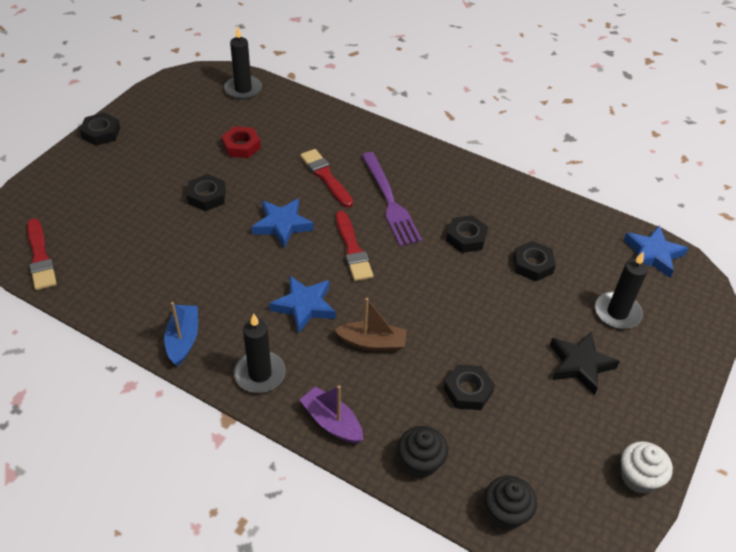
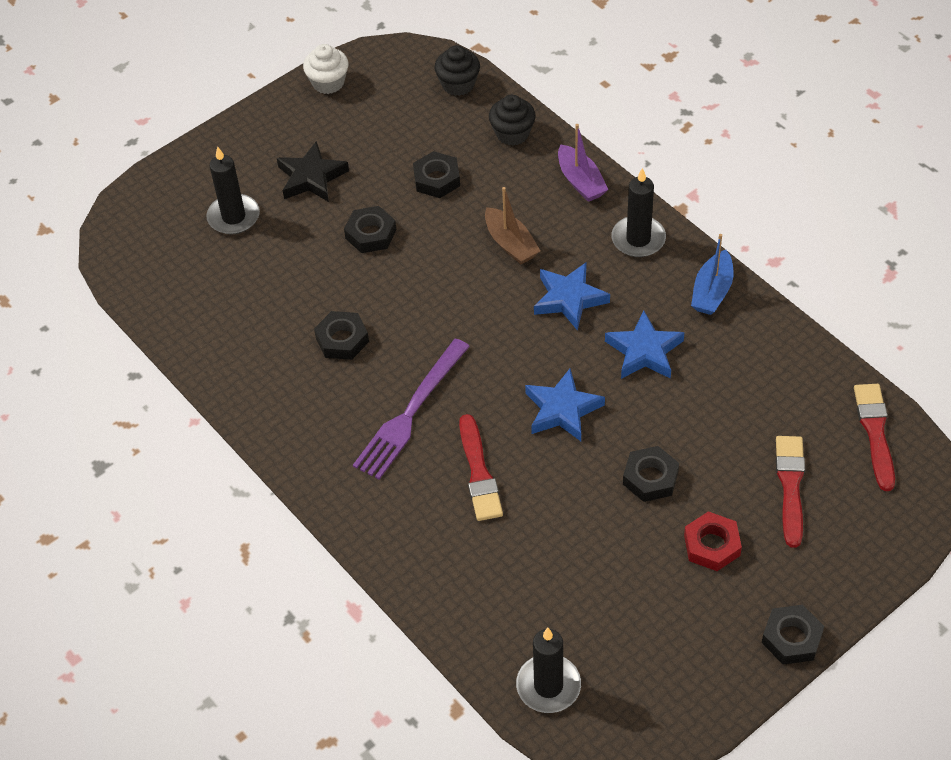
camera: 155 degrees left, 5 degrees up
(241, 146) = (582, 558): red nut -> red nut (712, 545)
(352, 249) = (487, 356): red brush -> red brush (790, 486)
(372, 343) = (510, 244): brown boat -> brown boat turned 150 degrees counterclockwise
(390, 201) = (410, 413): purple fork -> purple fork turned 150 degrees counterclockwise
(532, 265) = (286, 288): black nut -> black nut (370, 234)
(653, 254) = (139, 269): blue star -> blue star (644, 351)

